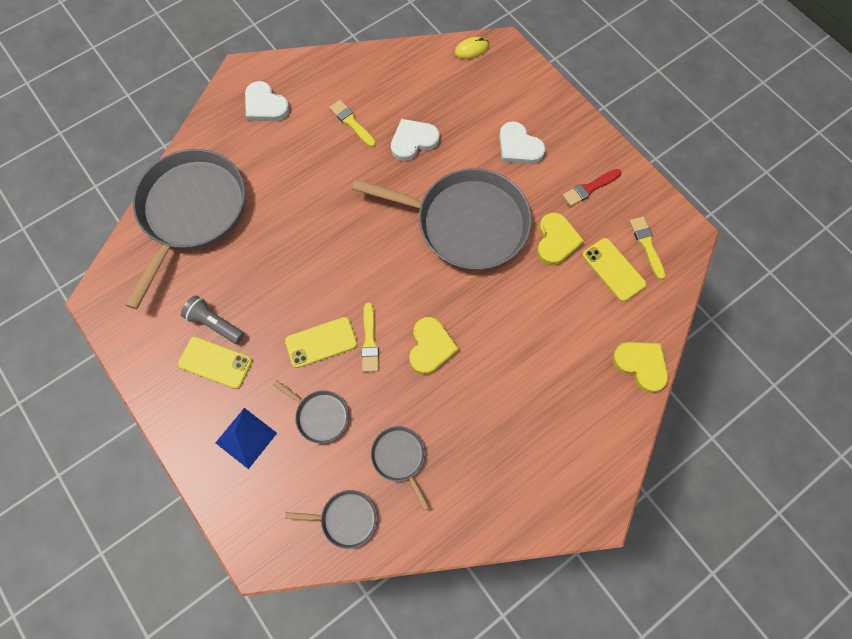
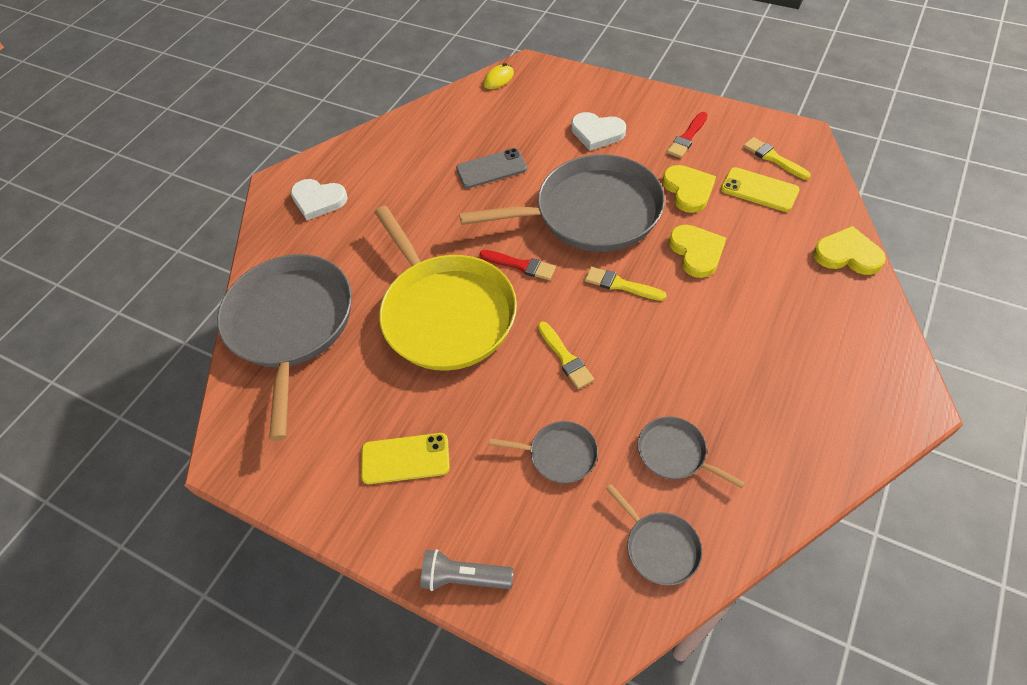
camera: 20 degrees left, 15 degrees down
(215, 324) = (381, 420): grey flashlight -> grey flashlight (464, 578)
(246, 438) = (489, 519): blue pyramid -> none
(305, 258) = (446, 313): none -> yellow pan
(321, 342) = (513, 383): yellow phone -> none
(346, 519) = (659, 547): grey pan -> grey pan turned 75 degrees clockwise
(351, 123) = (419, 179): yellow brush -> yellow brush (621, 285)
(383, 244) = (520, 265): none -> red brush
(413, 141) = (491, 169): white heart -> grey phone
(430, 347) = (633, 333): yellow heart -> yellow heart (696, 252)

